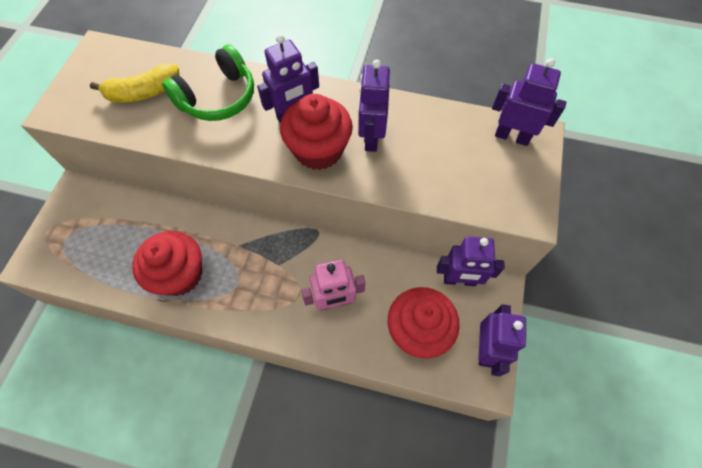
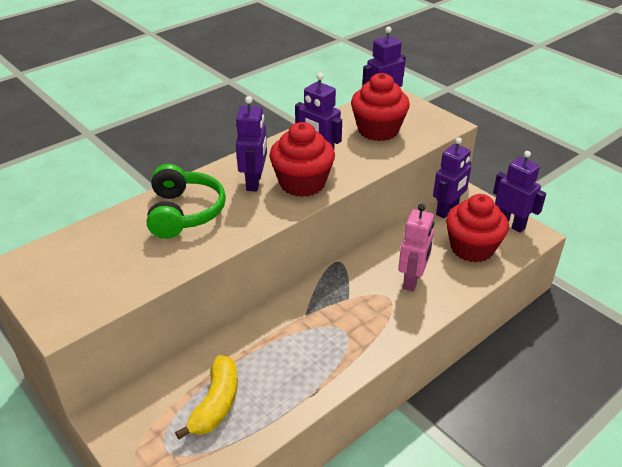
camera: 55 degrees left, 25 degrees down
(144, 92) = (119, 253): yellow banana -> yellow banana (216, 404)
(180, 274) = (298, 368): red cupcake -> red cupcake (378, 130)

